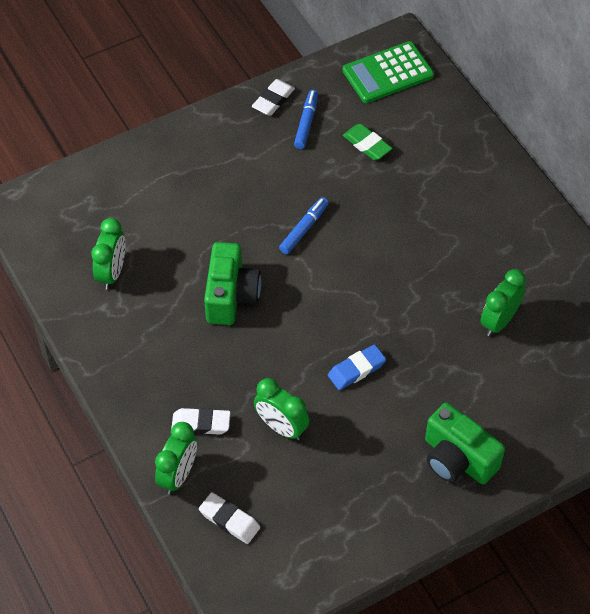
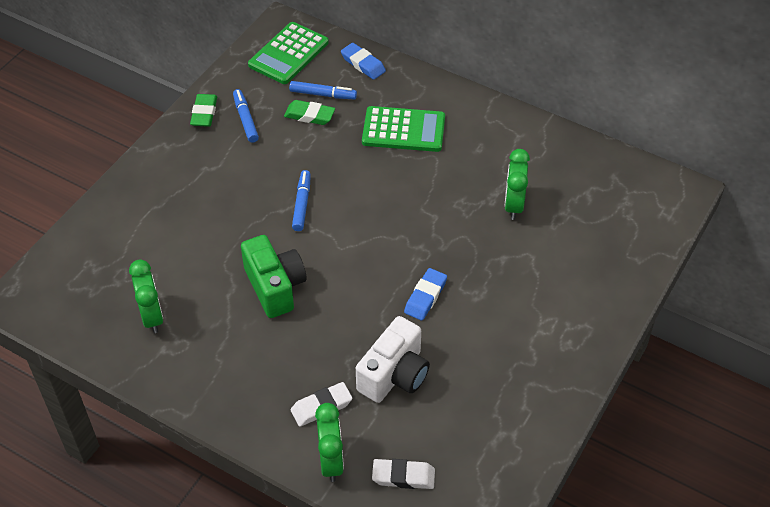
camera: 30 degrees left, 5 degrees down
(273, 100) = (204, 113): white eraser -> green eraser
(281, 427) = (394, 375): green clock -> white camera
(393, 129) = (323, 94): none -> blue marker
(445, 198) = (403, 130): none -> green calculator
(451, 114) = (363, 64): none -> blue eraser
(457, 459) = (558, 328): green camera -> none

